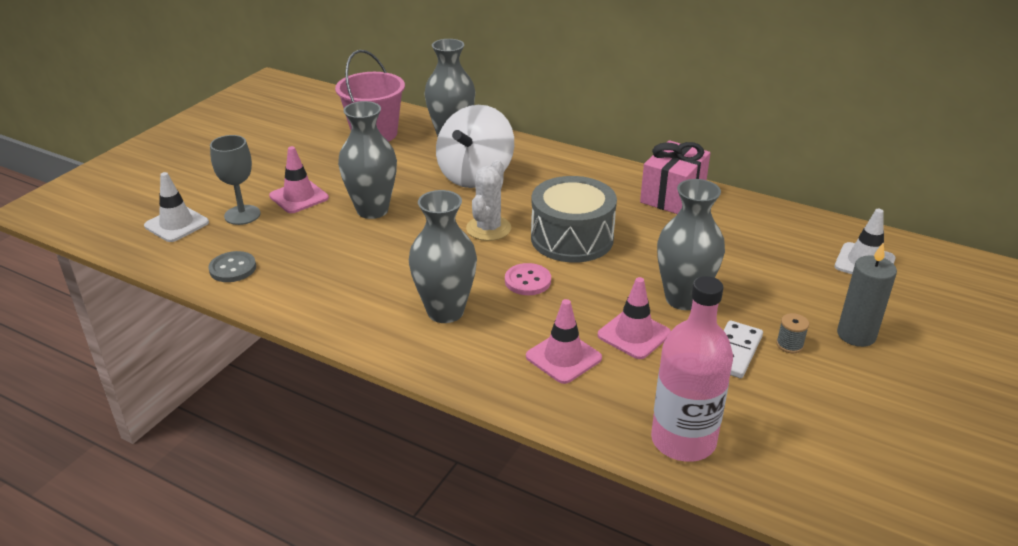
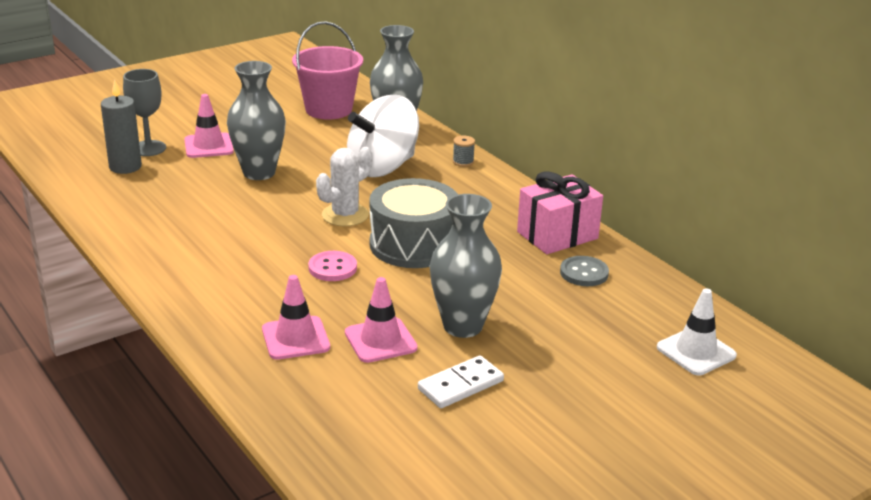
camera: 25 degrees right, 5 degrees down
(176, 224) = (91, 142): white traffic cone -> none
(232, 268) = (99, 188): grey button -> grey button (584, 273)
(445, 311) = (234, 271): grey vase -> none
(683, 440) = (327, 438): pink bottle -> none
(789, 345) = (524, 397): grey spool -> grey spool (463, 162)
(856, 335) = (605, 411): grey candle -> grey candle (125, 167)

